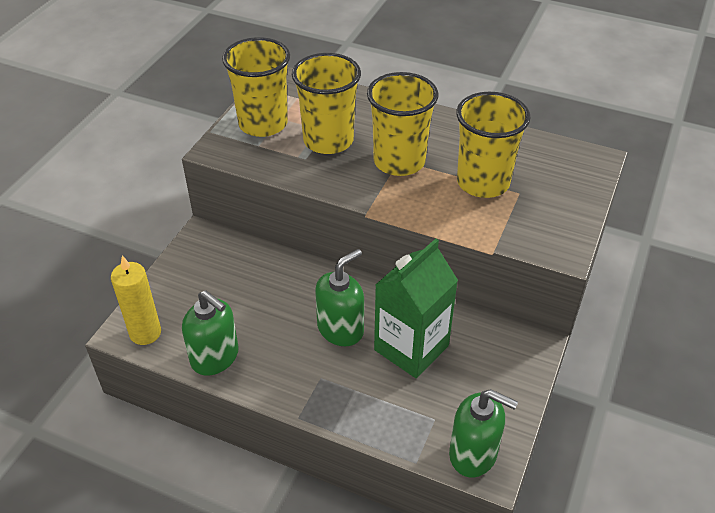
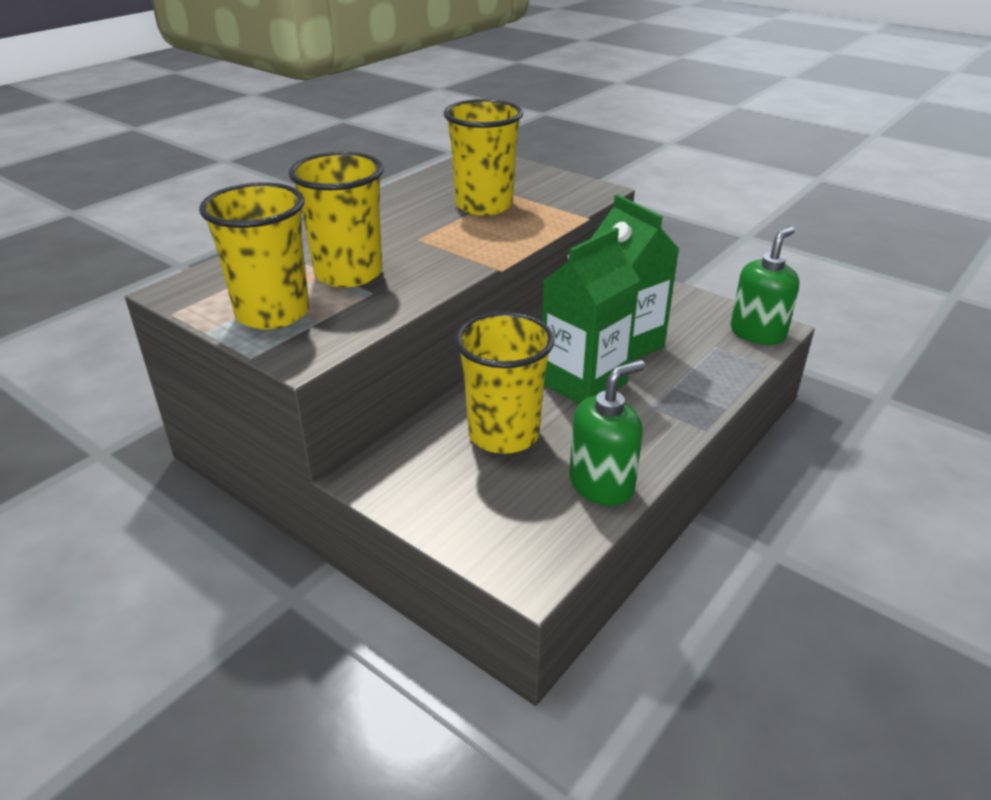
camera: 75 degrees left, 10 degrees down
(145, 333) = (538, 550): yellow candle -> none
(340, 329) = (583, 382): green soap dispenser -> green carton
(399, 161) = (420, 239): yellow cup -> yellow cup (503, 434)

